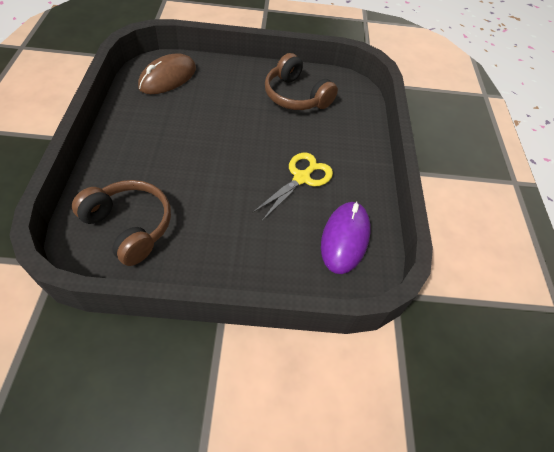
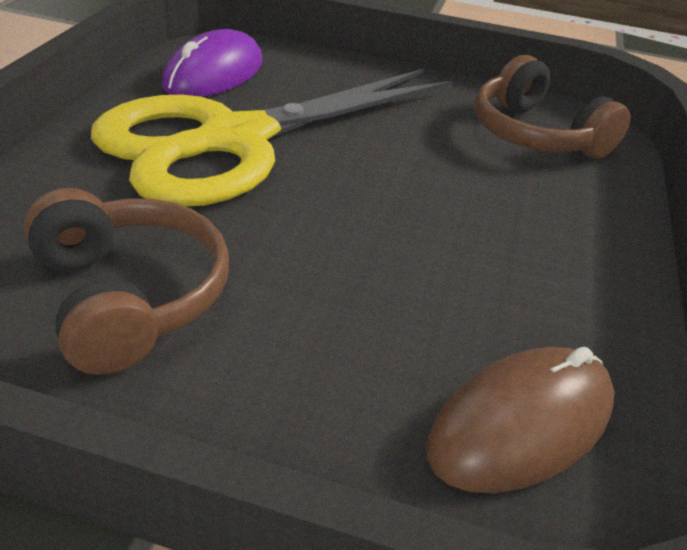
camera: 165 degrees left, 15 degrees down
(301, 178) = (234, 140): yellow scissors -> yellow scissors, size x2.15

